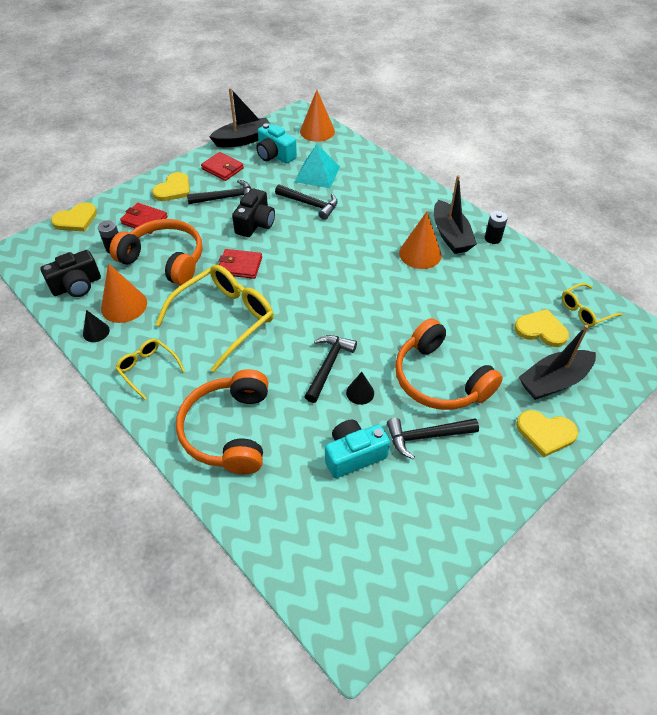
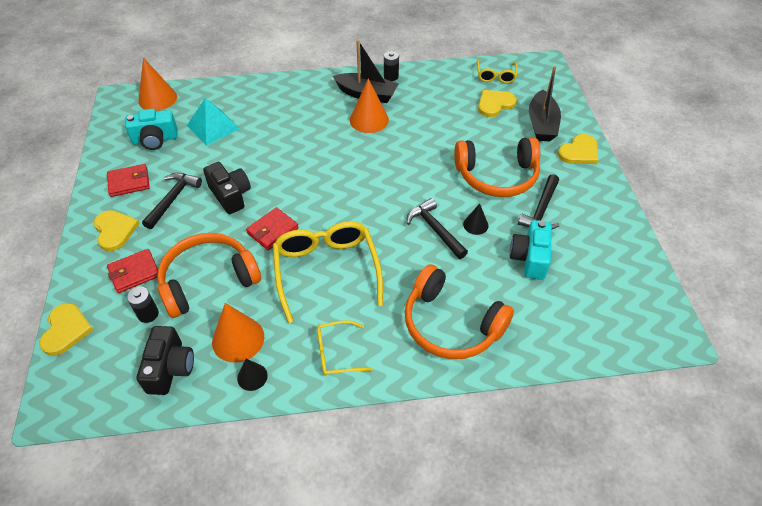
camera: 55 degrees left, 0 degrees up
(243, 140) = (106, 149): black boat -> none
(310, 204) = (246, 150): black hammer -> none

